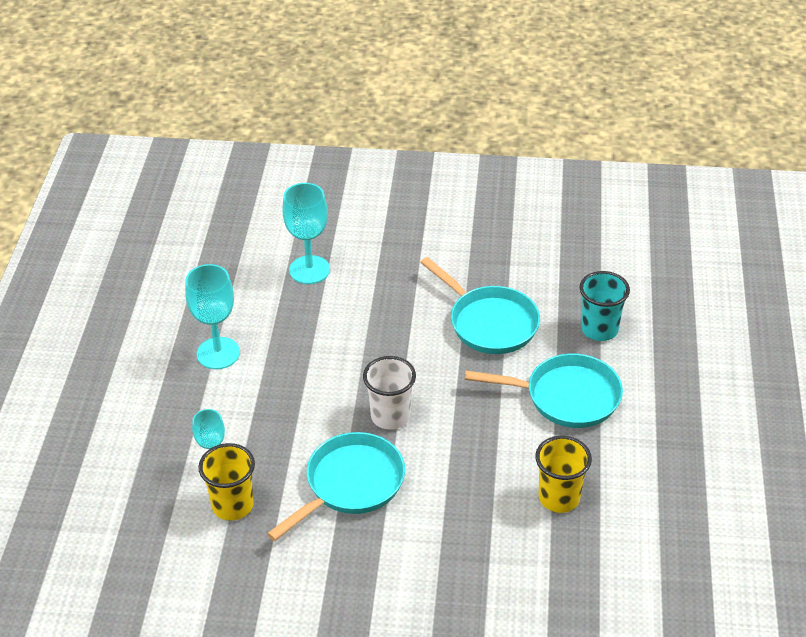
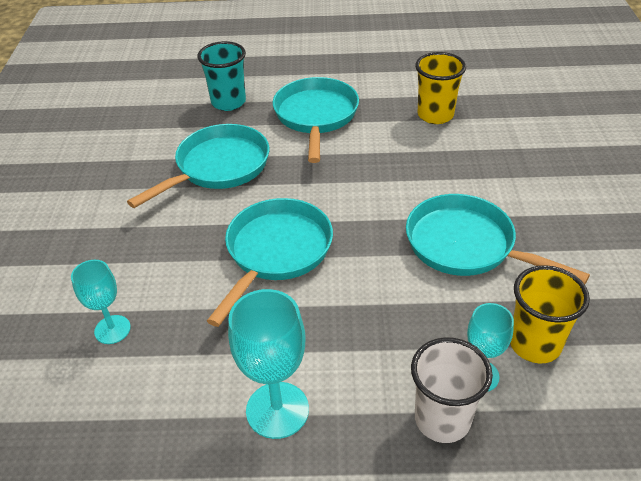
camera: 95 degrees left, 0 degrees up
(309, 270) = (112, 329): turquoise goblet -> turquoise goblet, size x0.63
(369, 358) = (276, 252): none -> turquoise pan
(390, 416) = (363, 225): white cup -> white cup (442, 419)

